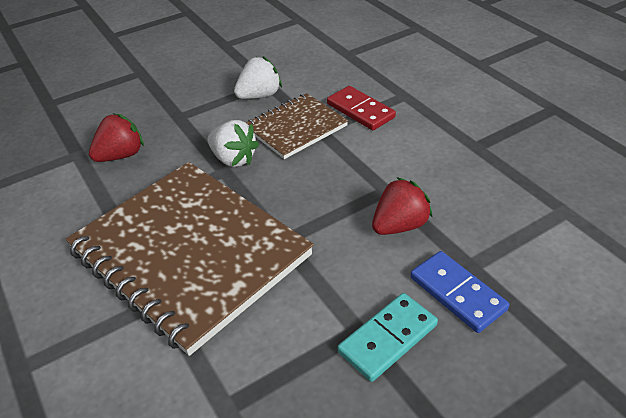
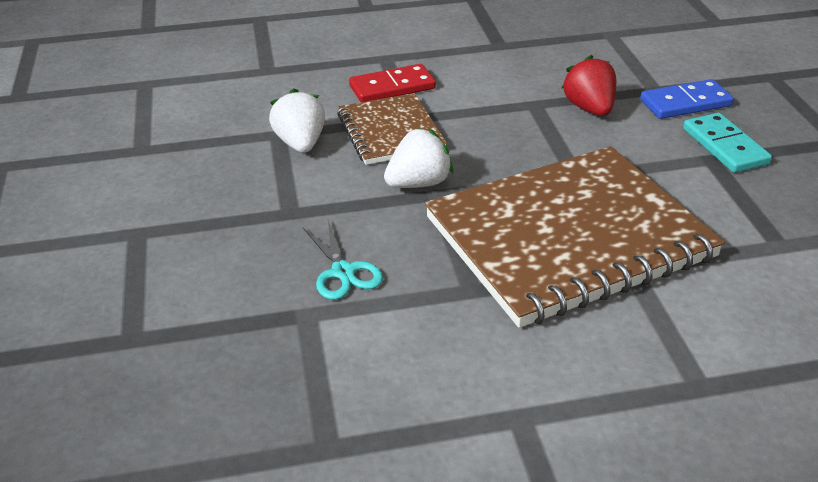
camera: 70 degrees left, 5 degrees down
(121, 155) = (343, 272): red strawberry -> turquoise scissors

